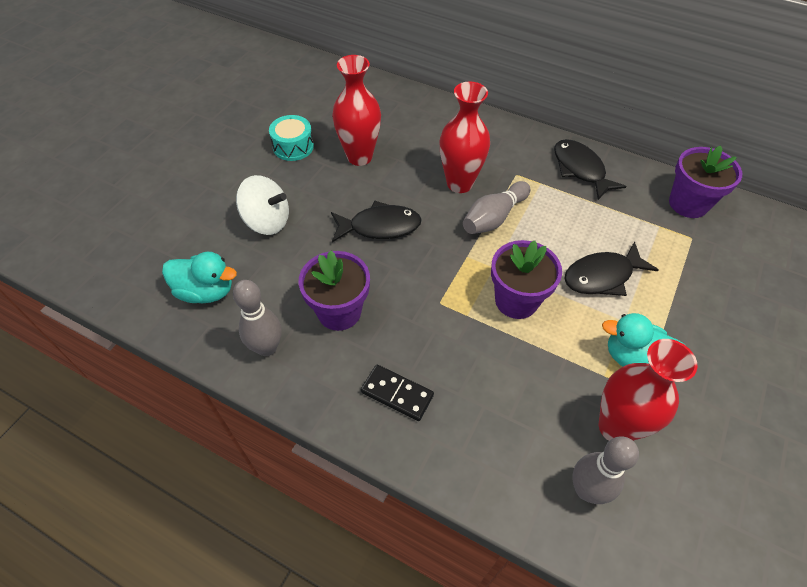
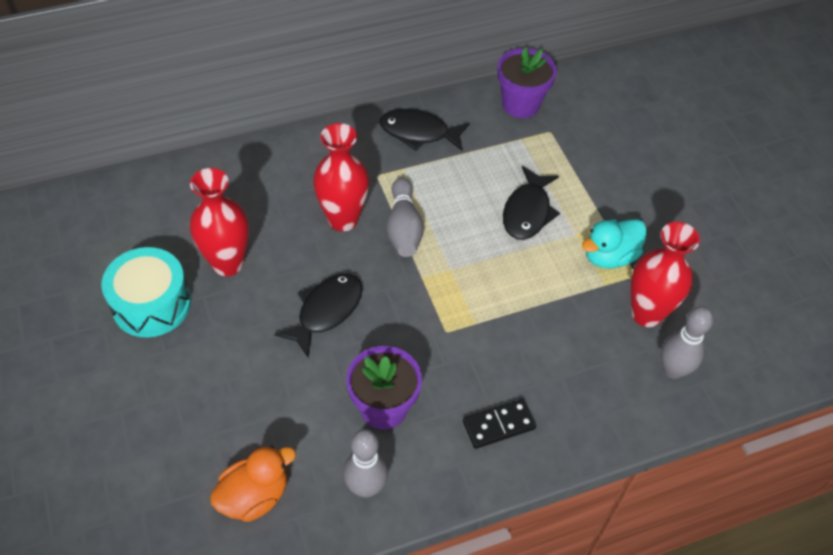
camera: 50 degrees left, 0 degrees up
(206, 291) = (254, 496): turquoise duck -> orange duck
(267, 221) = (224, 391): white spinning top -> none
(293, 146) = (151, 304): turquoise drum -> turquoise drum, size x1.50
(516, 300) = (495, 281): purple flower pot -> none

